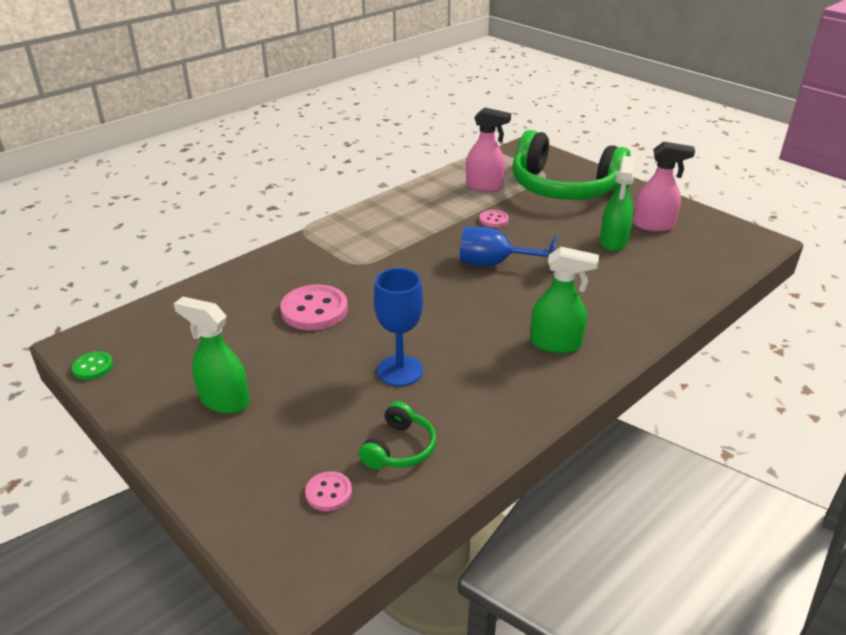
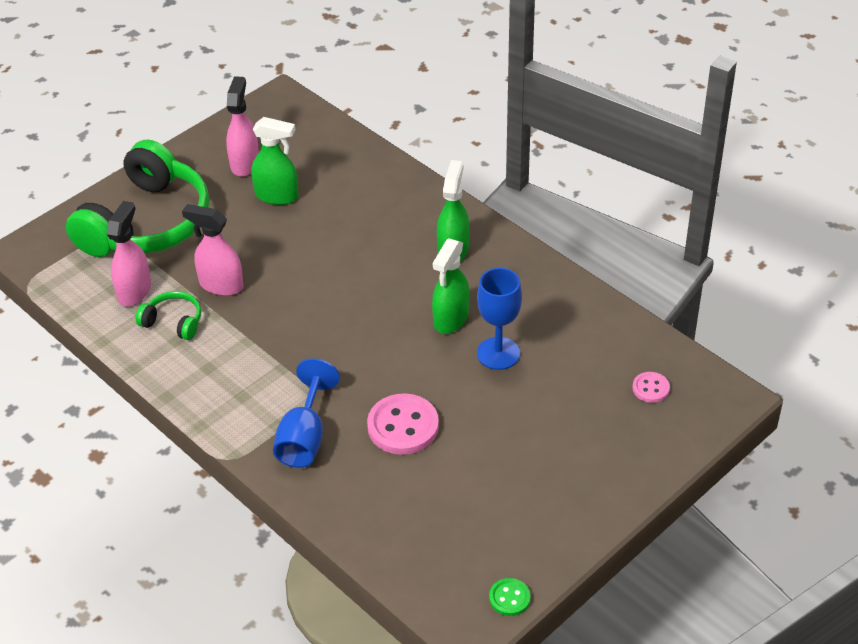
camera: 90 degrees left, 10 degrees up
(224, 400) = (551, 476): green spray bottle -> green spray bottle (450, 319)
(399, 448) = (597, 349): green headphones -> green headphones (173, 322)
(493, 220) = (220, 285): pink button -> pink spray bottle
(495, 264) = (316, 286): blue goblet -> blue goblet (304, 437)

